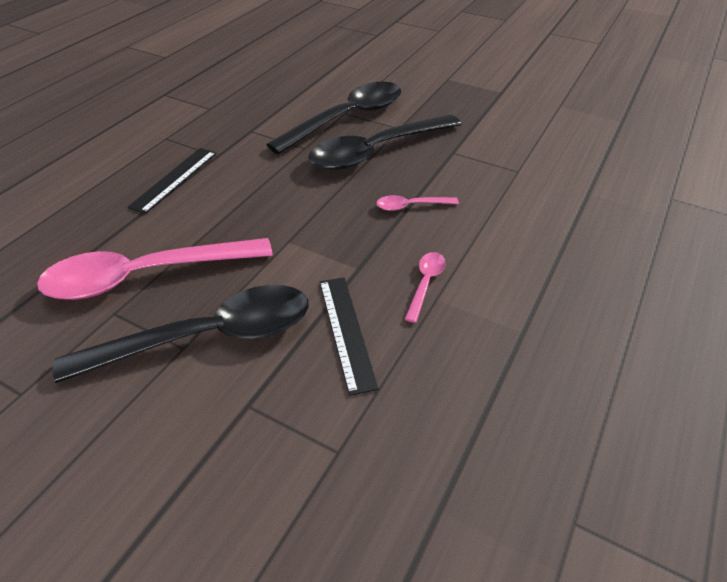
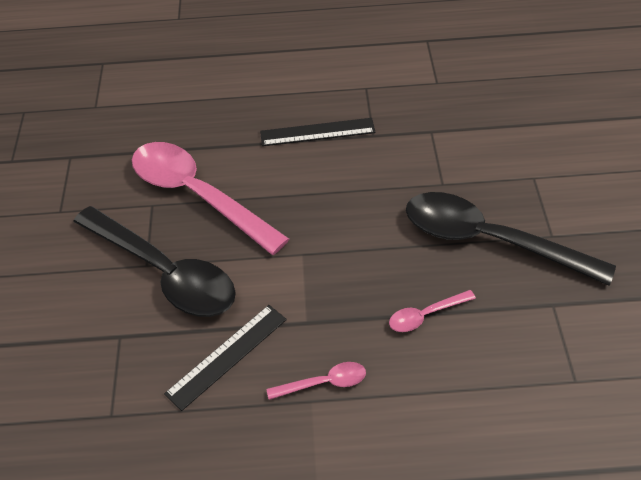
camera: 60 degrees right, 5 degrees up
(347, 118) = (524, 185): black spoon -> none
(411, 206) = (425, 315): pink spoon -> pink spoon turned 75 degrees counterclockwise

